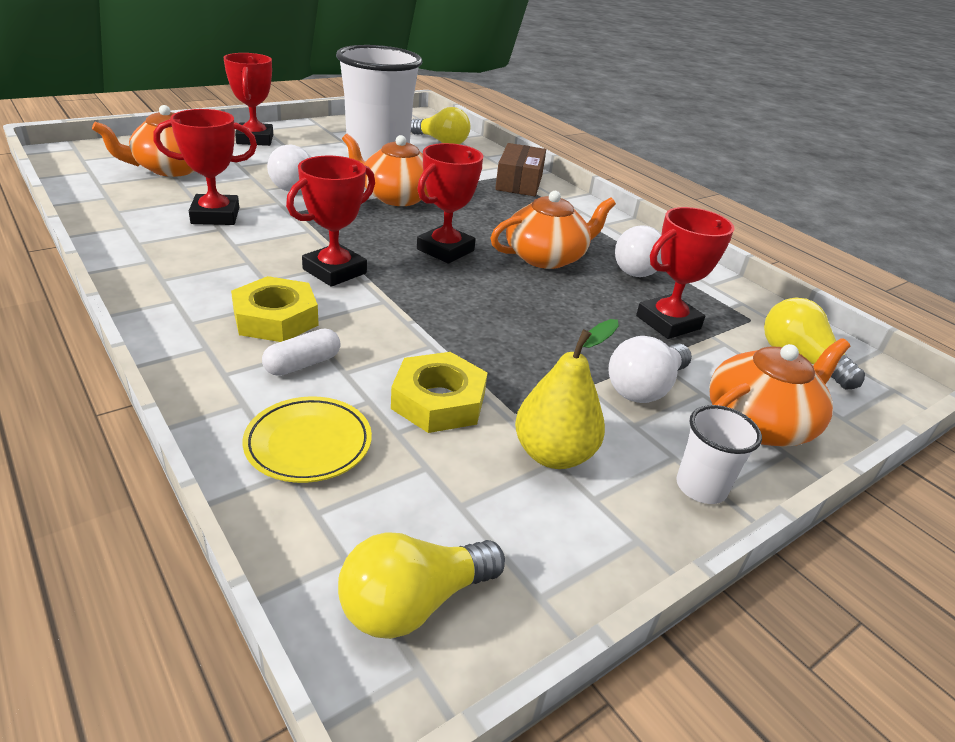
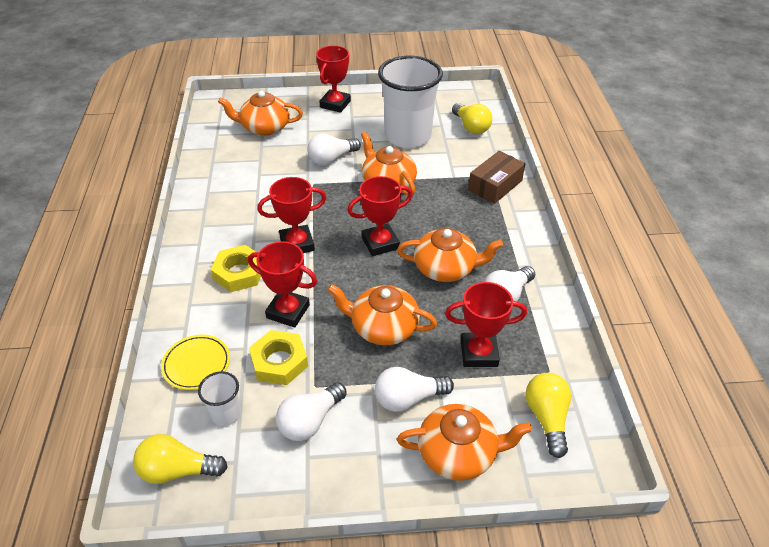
camera: 35 degrees right, 10 degrees up
(215, 216) = (262, 178): red trophy -> red trophy (288, 311)
(303, 364) = (230, 311): white capsule -> none
(536, 327) = (383, 327): none -> orange teapot
(553, 454) = (310, 421): yellow pear -> white light bulb
(701, 487) = (373, 477): white cup -> white cup (226, 414)

